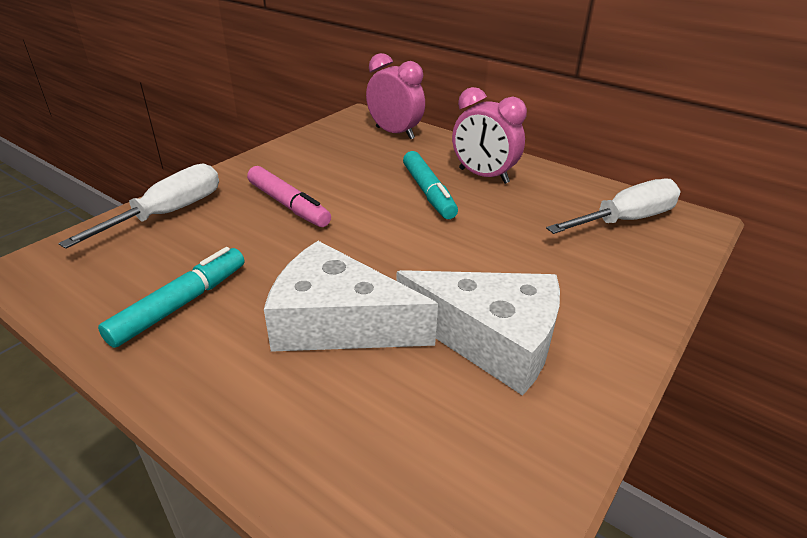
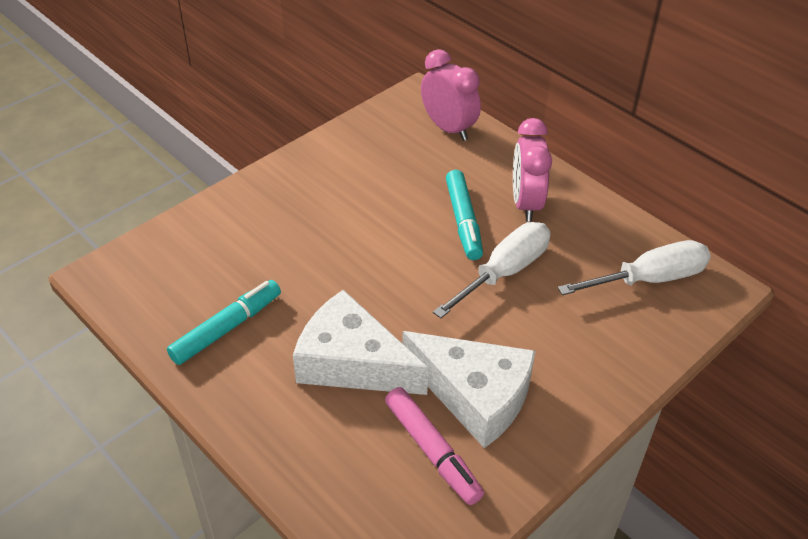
camera: 10 degrees right, 10 degrees up
(168, 213) = (215, 223): white screwdriver -> white screwdriver (504, 272)
(288, 205) = (325, 224): pink marker -> pink marker (432, 451)
(483, 176) = (526, 203): pink clock -> pink clock turned 45 degrees clockwise

